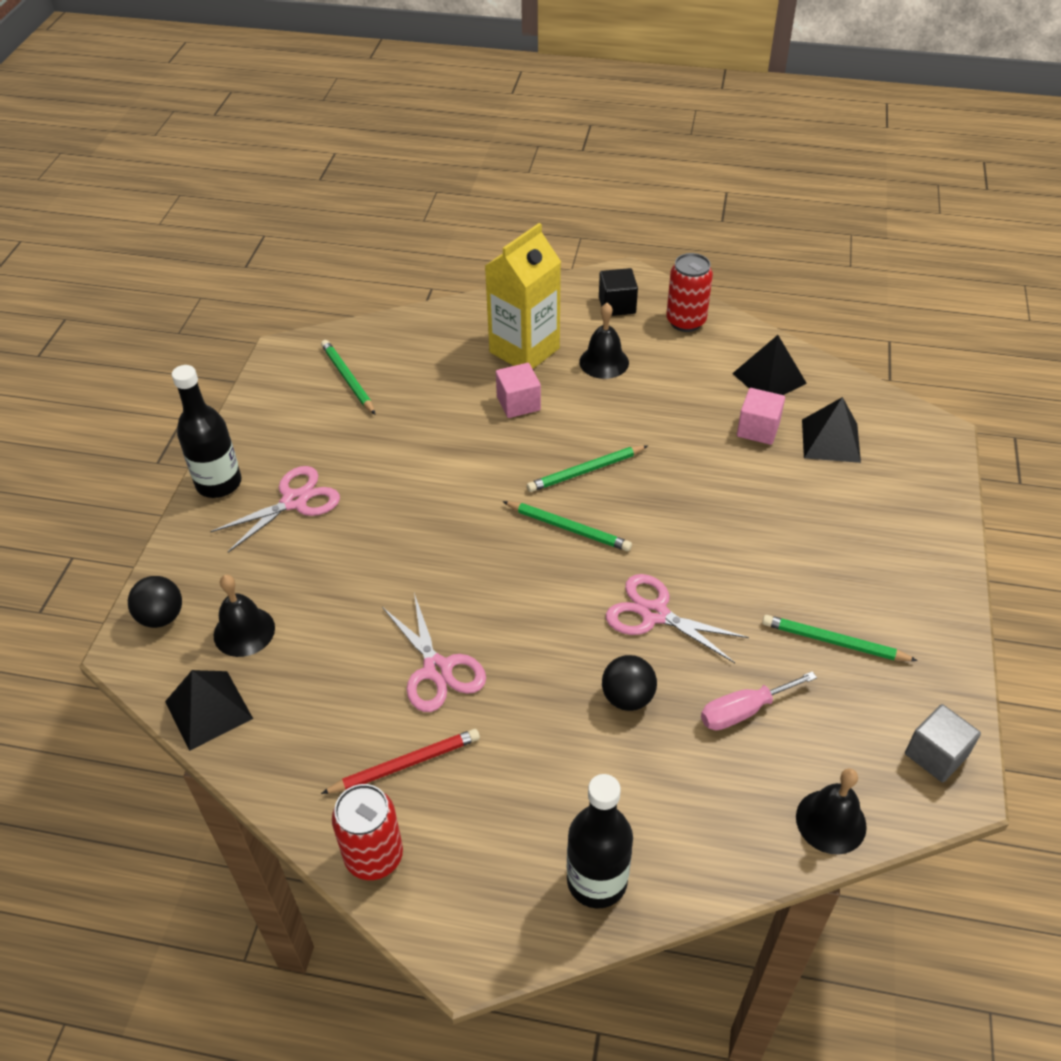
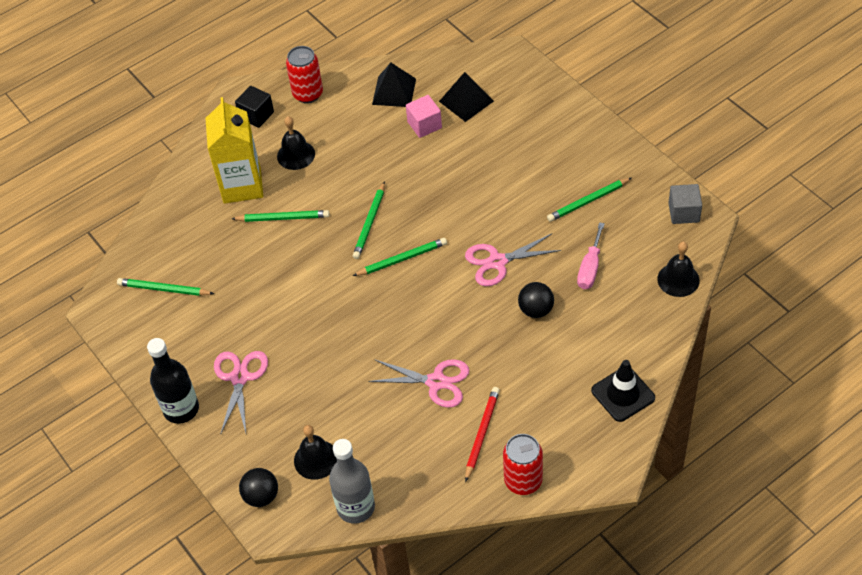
camera: 45 degrees left, 5 degrees up
(208, 710) = (356, 507): black pyramid -> grey bottle
(518, 403) = (283, 218): pink cube -> green pencil
(597, 881) = (623, 394): black bottle -> black traffic cone

